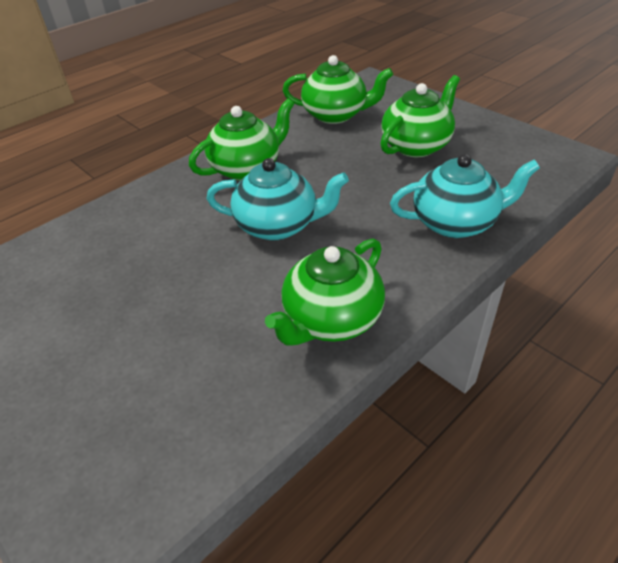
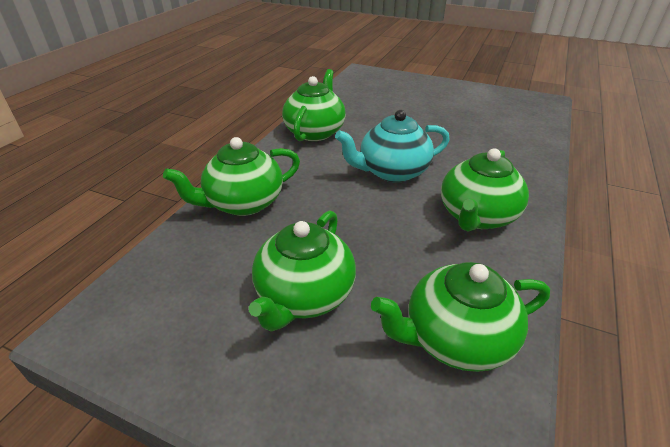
camera: 155 degrees right, 5 degrees down
(456, 223) = (243, 203): turquoise teapot -> green teapot

